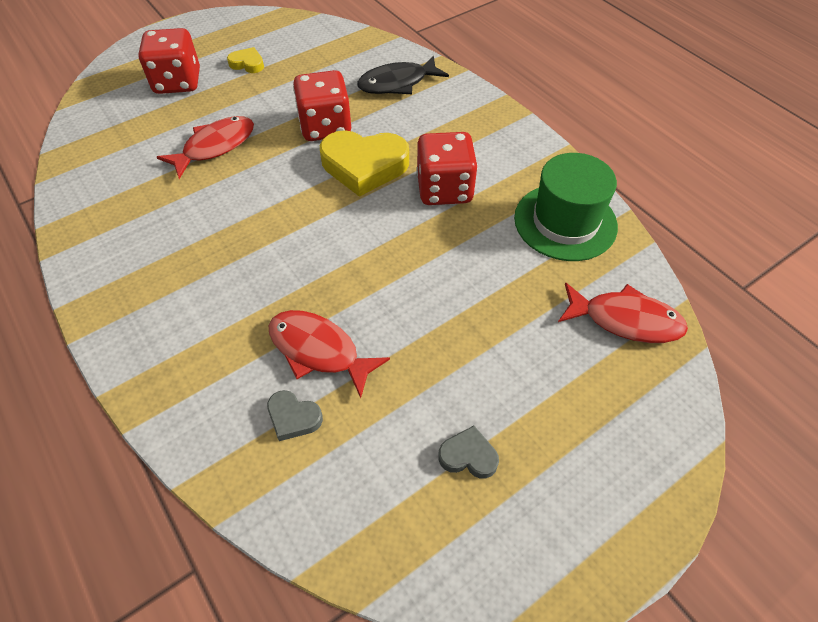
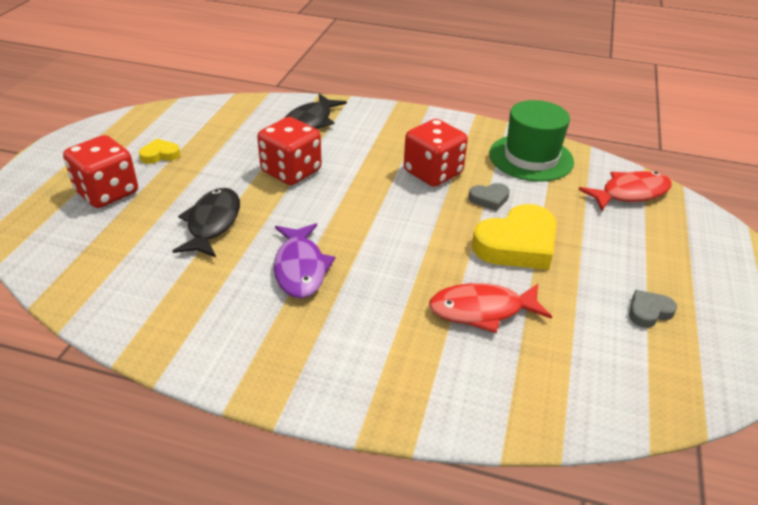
camera: 40 degrees left, 15 degrees down
(215, 146) = (212, 223): red fish -> black fish
(229, 223) = (300, 268): none -> purple fish
(293, 417) = (521, 360): grey heart -> grey heart (489, 199)
(364, 166) = (357, 183): yellow heart -> yellow heart (517, 244)

